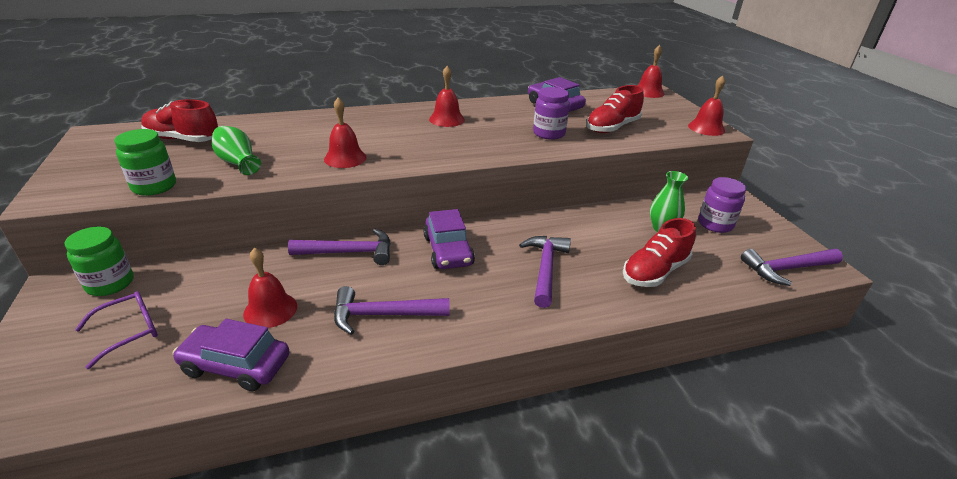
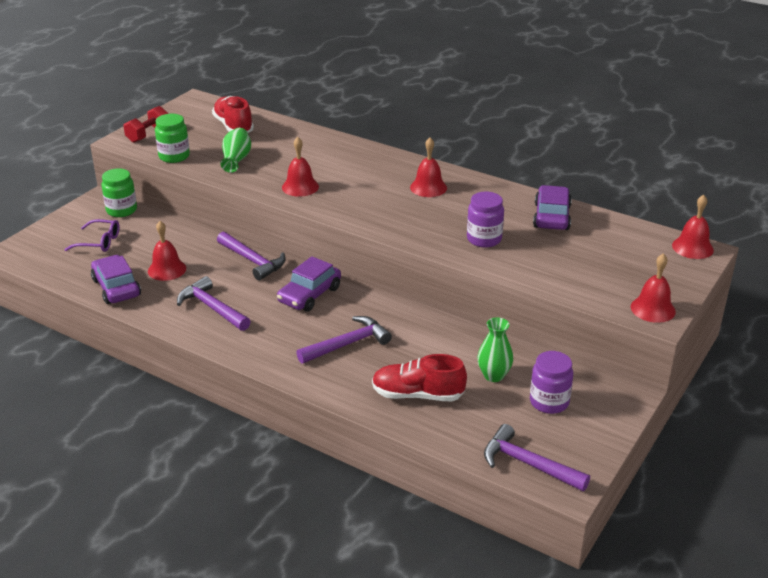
camera: 50 degrees right, 0 degrees up
(79, 180) = (148, 134): none -> red dumbbell
(612, 127) = (555, 262): red shoe -> none

